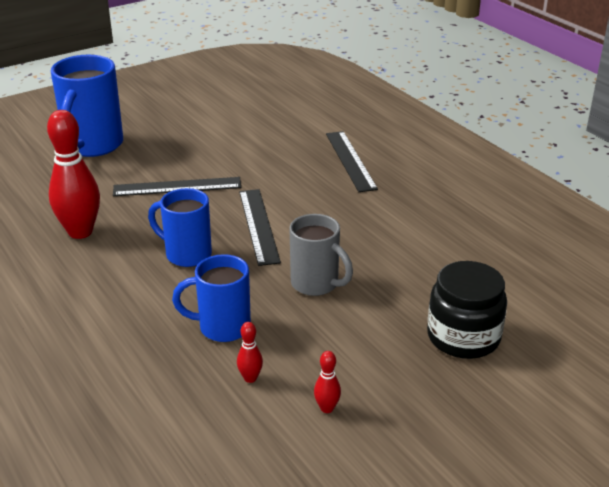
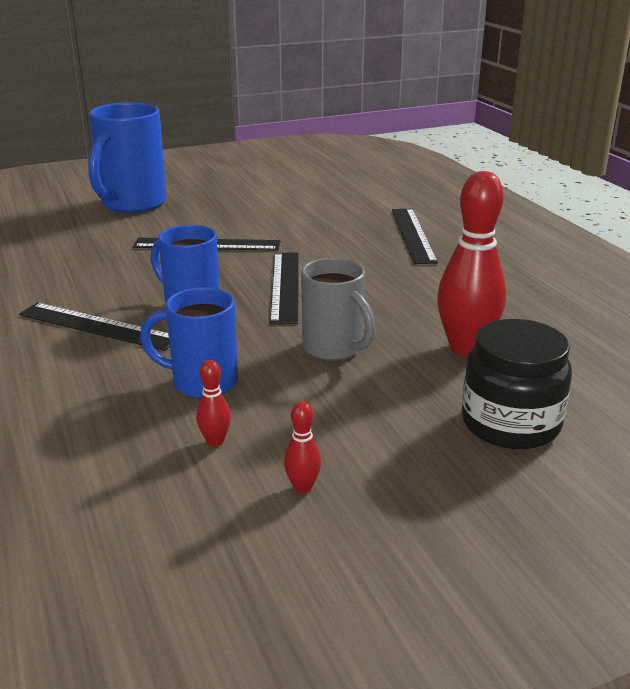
camera: 10 degrees right, 5 degrees down
(80, 232) = (81, 276): red bowling pin -> red bowling pin (466, 348)
(116, 282) = (97, 326): none -> black ruler

